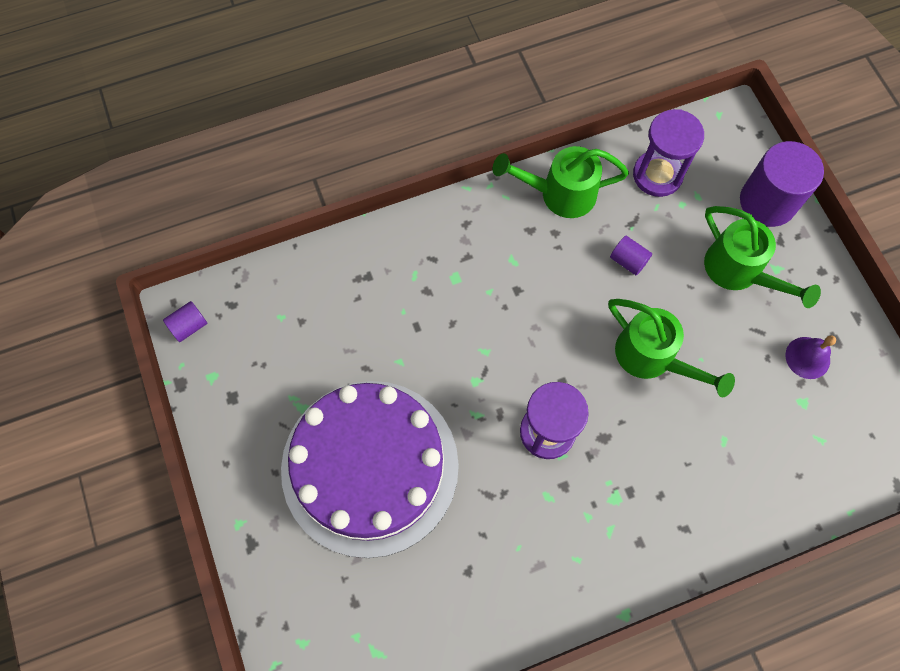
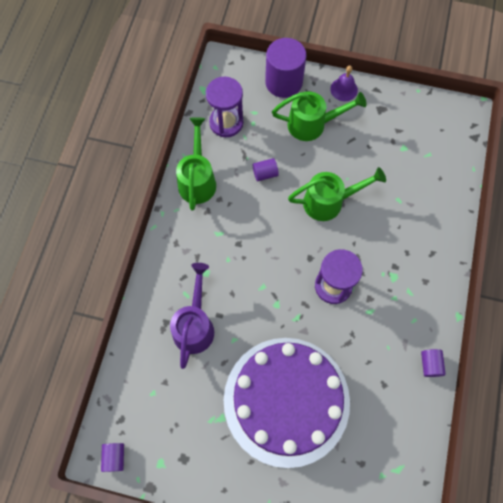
camera: 55 degrees left, 0 degrees up
(386, 308) = (195, 325): none -> purple watering can
(534, 614) = (430, 364): none -> purple cylinder
(560, 194) = (197, 180): green watering can -> green watering can turned 150 degrees clockwise
(807, 357) = (382, 128): purple bell -> purple bell (344, 89)

